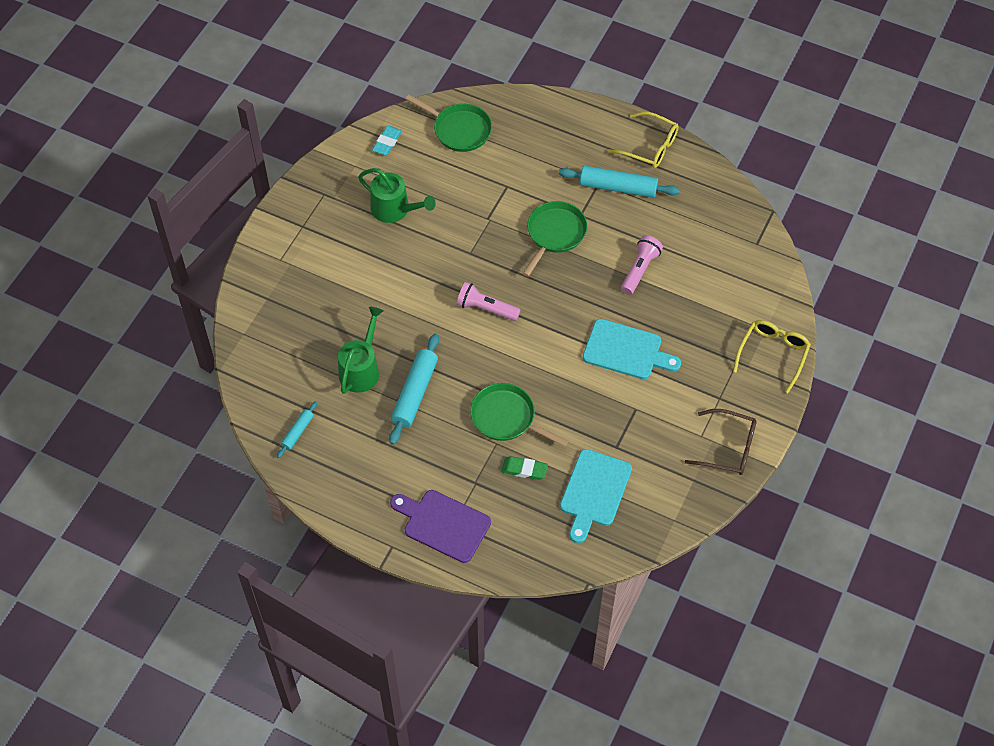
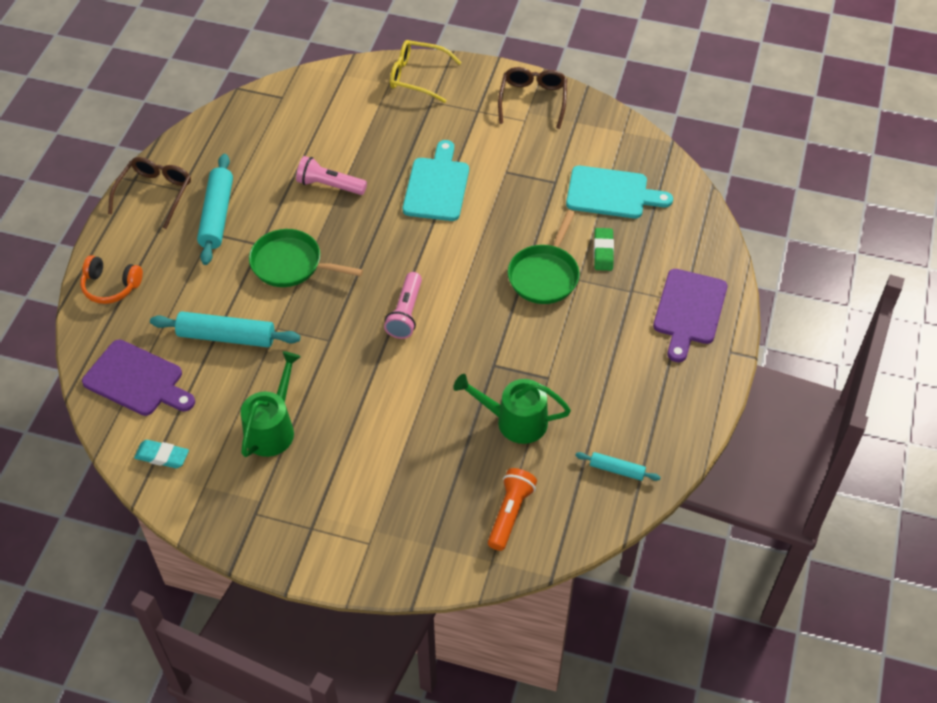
camera: 100 degrees left, 5 degrees down
(279, 352) = (510, 513): none -> orange flashlight
(415, 393) = (534, 362): turquoise rolling pin -> turquoise rolling pin (226, 336)
(459, 130) = (137, 380): green pan -> purple cutting board
(554, 116) = (111, 286): none -> orange headphones
(649, 146) = (154, 194): yellow glasses -> brown glasses

